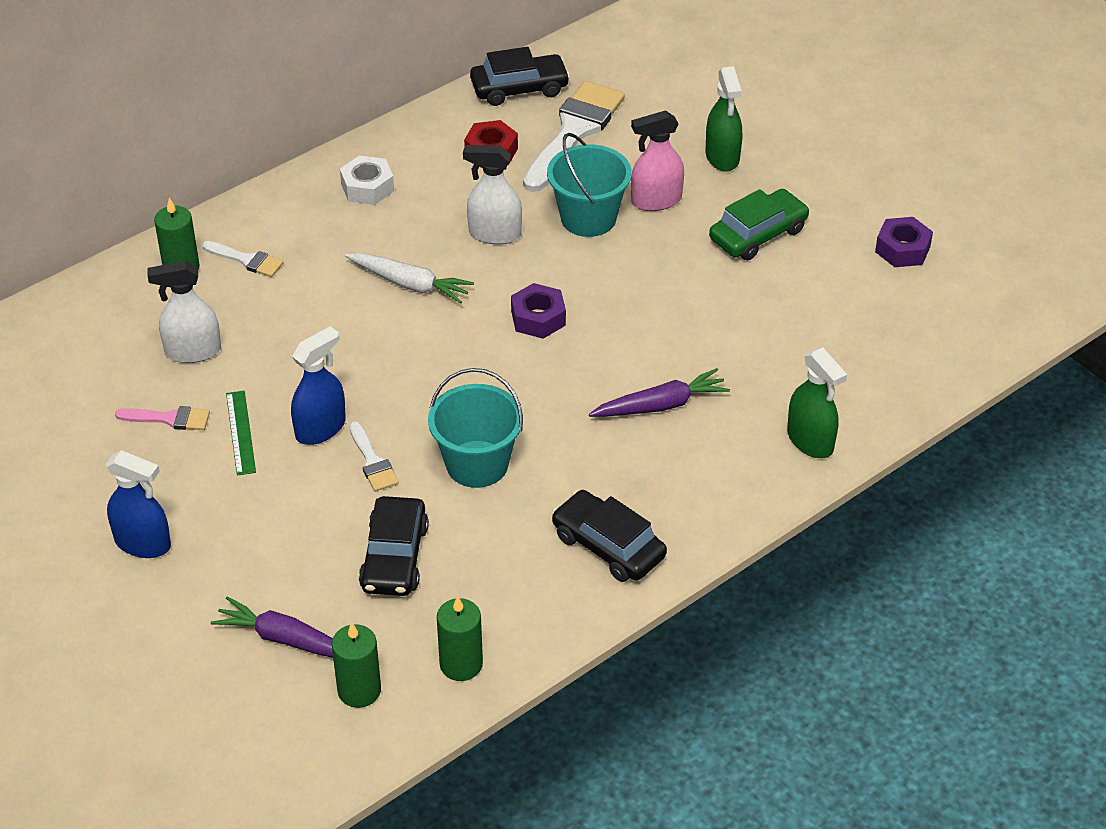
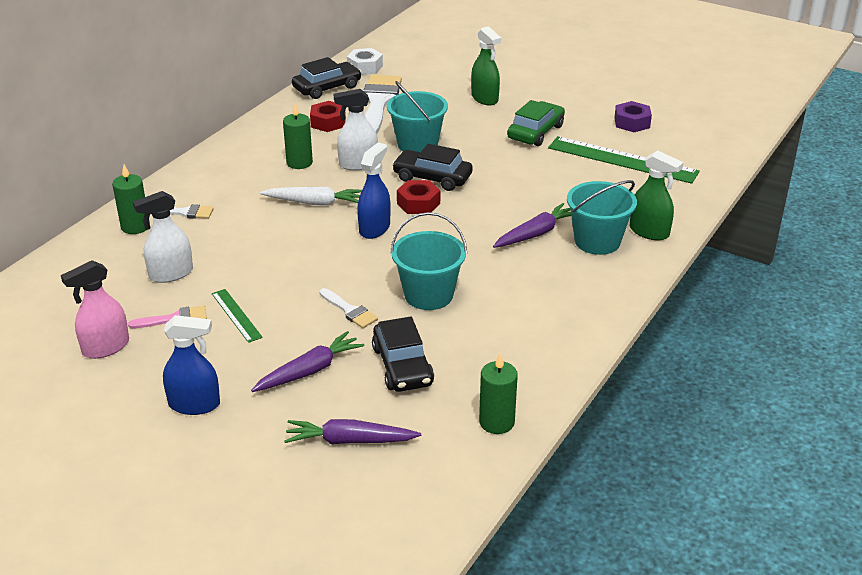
camera: 20 degrees left, 10 degrees down
(286, 534) = (309, 371): none -> purple carrot
(320, 428) = (298, 299): blue spray bottle -> blue spray bottle (374, 228)
(359, 690) = (428, 460): green candle -> green candle (299, 163)
(367, 187) = (251, 156): white nut -> white nut (365, 67)
(538, 318) = (418, 203): purple nut -> red nut
(608, 546) = (555, 322): black car -> black car (432, 178)
(656, 200) = (457, 127): pink spray bottle -> pink spray bottle (105, 347)
(733, 438) = (597, 241): none -> turquoise bucket
(848, 312) = (622, 160): none -> green ruler

